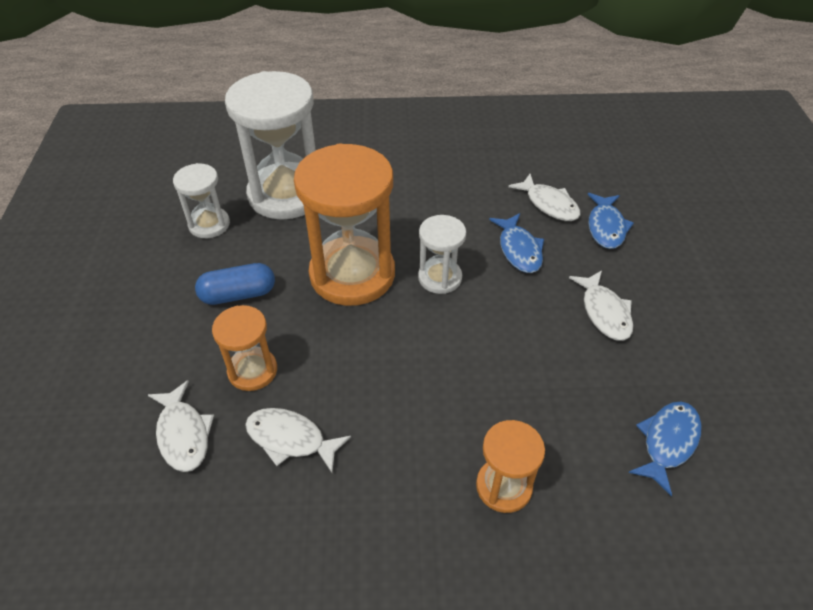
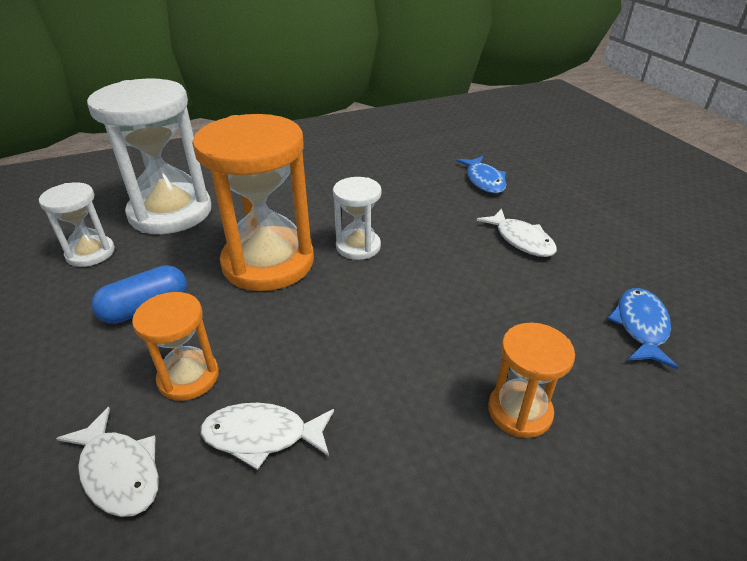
camera: 20 degrees left, 10 degrees down
(519, 249) = (420, 210): blue fish -> none
(549, 204) = (427, 174): white fish -> none

